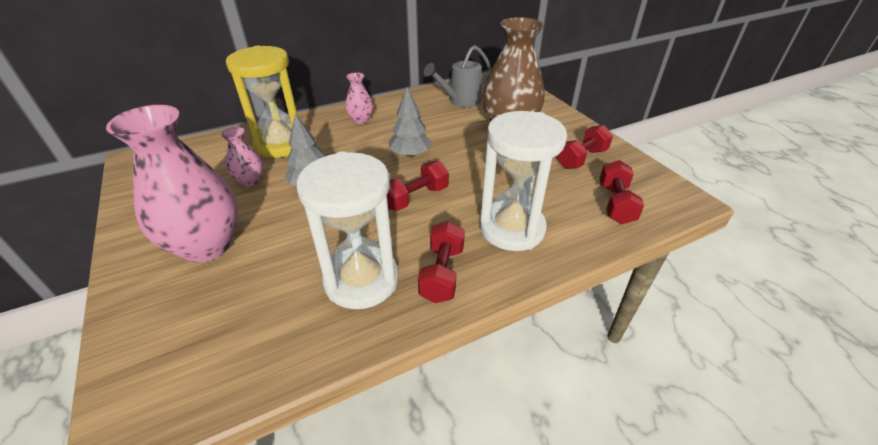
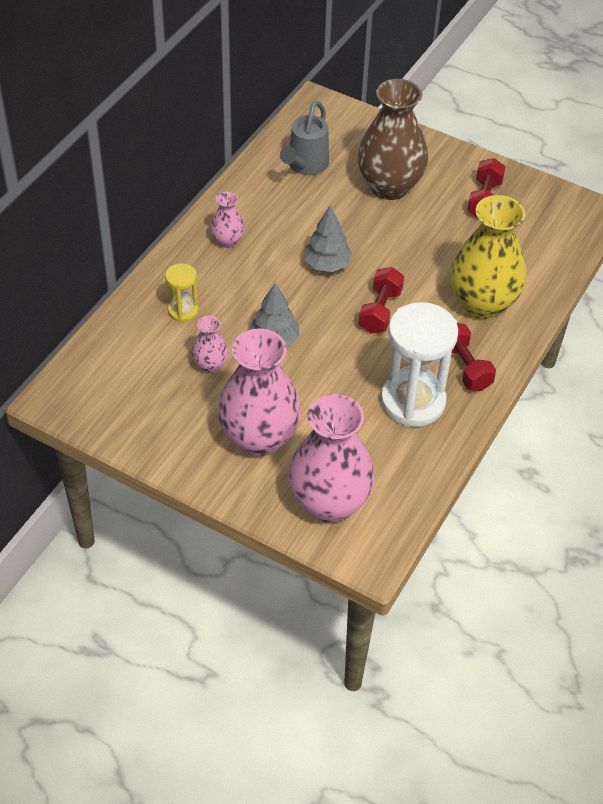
camera: 35 degrees left, 10 degrees up
(176, 335) = (329, 503): none -> pink vase
(281, 144) = (183, 311): yellow hourglass -> yellow hourglass, size x0.49
(511, 228) = (482, 304): white hourglass -> yellow vase
(615, 203) = (543, 240): red dumbbell -> none

